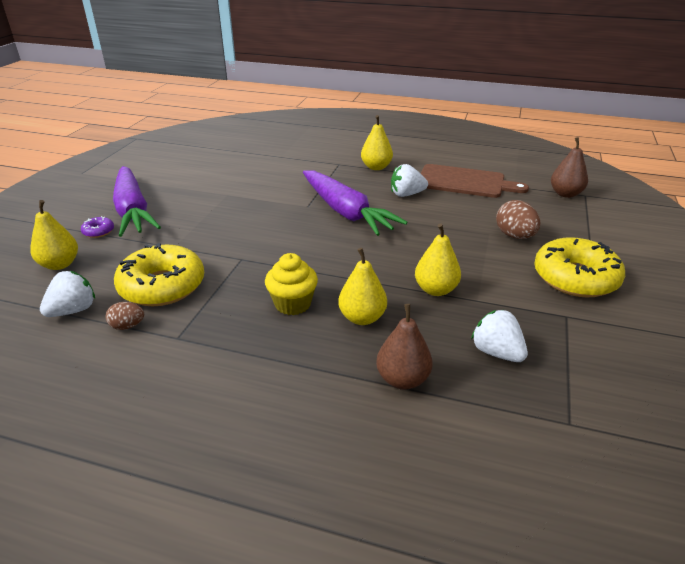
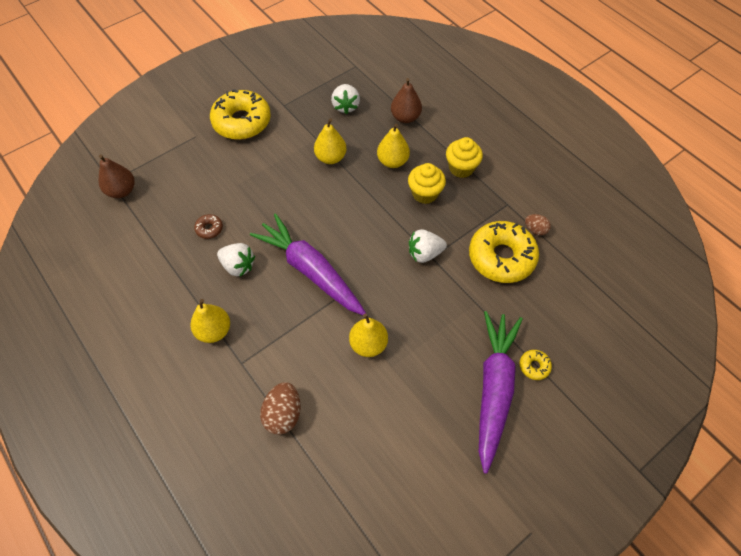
camera: 145 degrees left, 25 degrees up
(60, 264) = (574, 329): yellow pear -> yellow pear (368, 344)
(73, 310) = (568, 264): white strawberry -> white strawberry (424, 253)
(98, 231) = (534, 366): purple donut -> yellow donut
(267, 350) = (461, 168): none -> yellow cupcake
(345, 212) = (311, 271): purple carrot -> purple carrot turned 45 degrees counterclockwise
(461, 202) = (209, 229): none -> brown donut
(465, 182) = (170, 254): brown cutting board -> none
(515, 236) = (225, 171): brown egg -> brown egg (283, 414)

